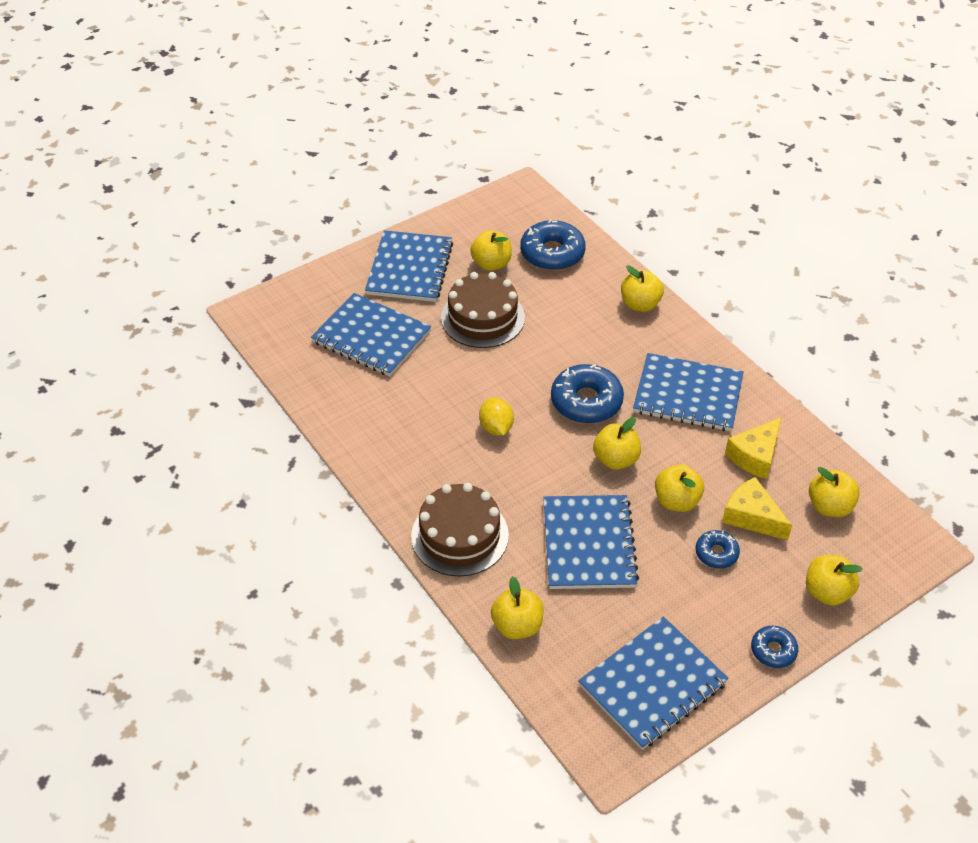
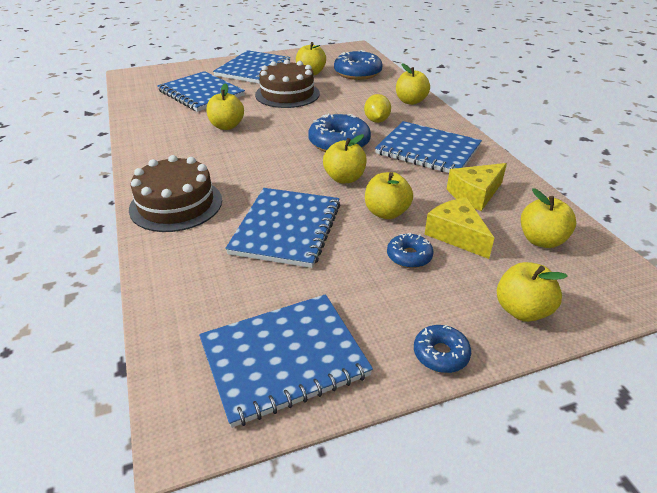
camera: 15 degrees right, 10 degrees down
(496, 427) = (256, 147): yellow lemon -> yellow lemon (376, 121)
(517, 626) = (176, 277): yellow apple -> yellow apple (227, 126)

